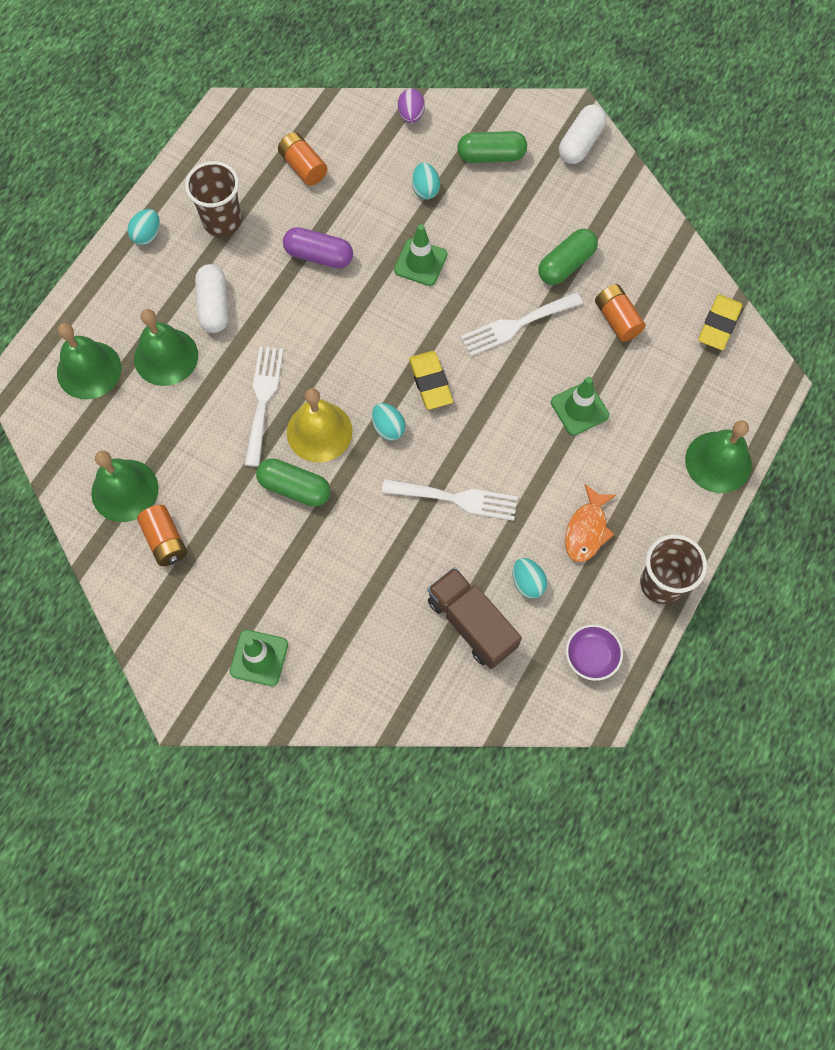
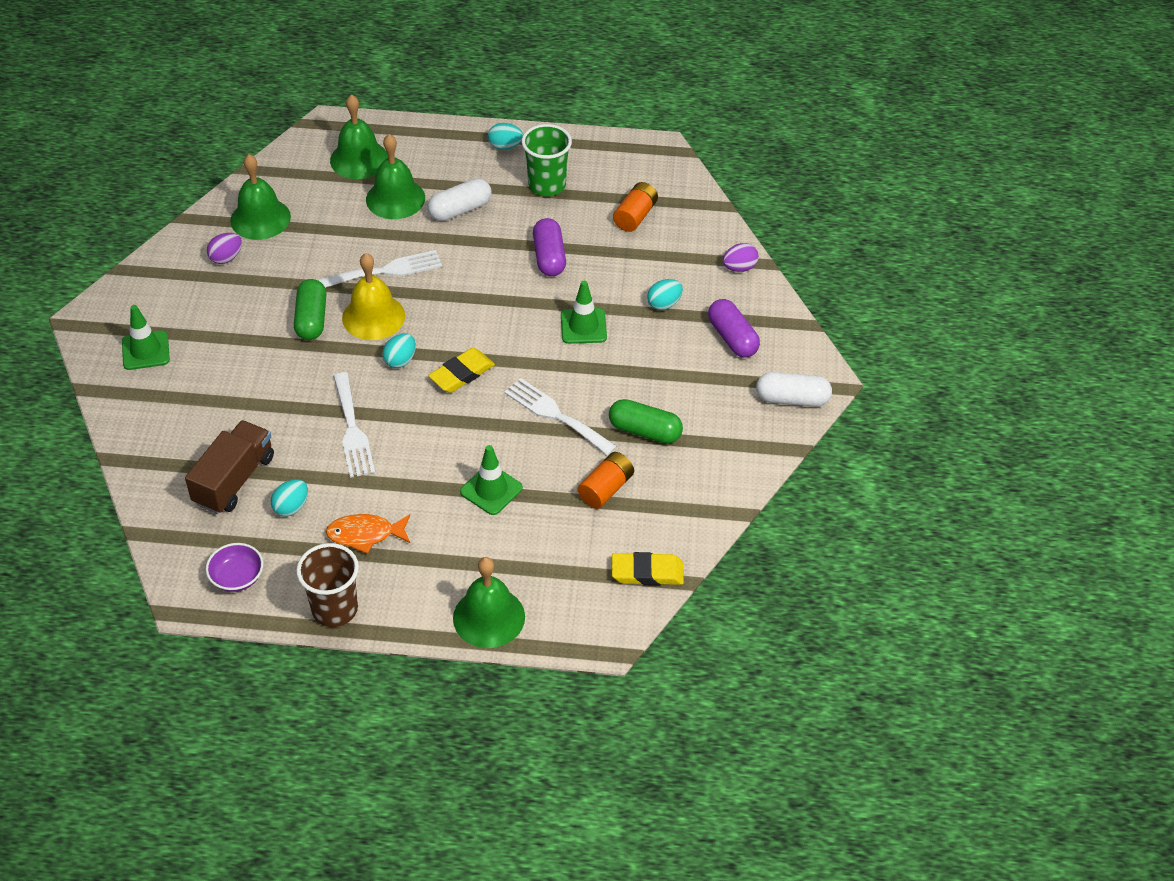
camera: 65 degrees right, 20 degrees down
(165, 541) = (226, 258): orange battery -> purple egg
(222, 221) = (547, 185): brown cup -> green cup
(491, 156) = (732, 338): green capsule -> purple capsule

